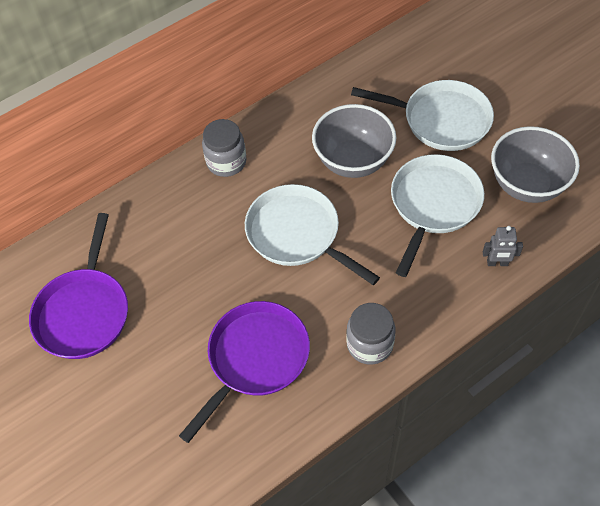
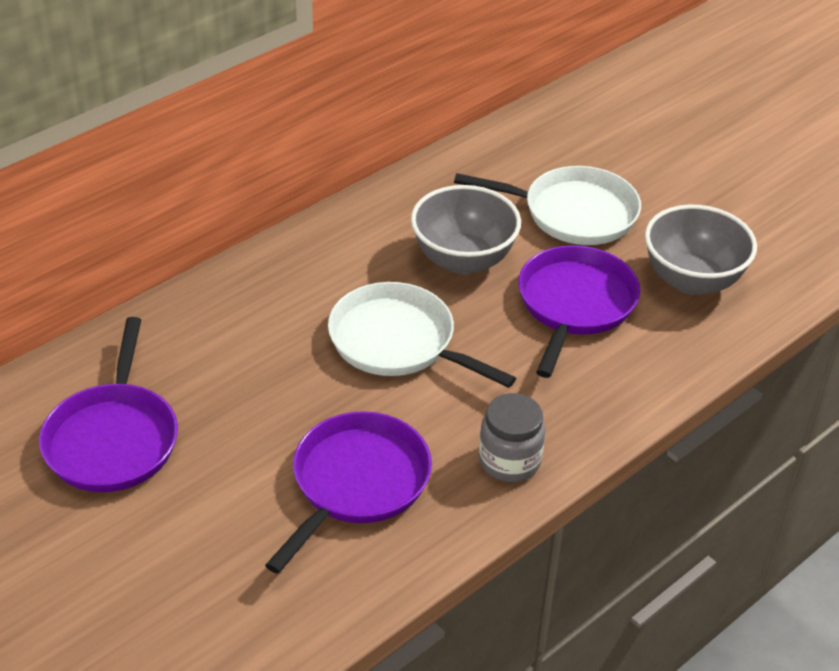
camera: 10 degrees left, 15 degrees down
(226, 162) = (293, 264): grey jar -> none
(433, 205) = (575, 305): white pan -> purple pan
(497, 263) = (665, 366): grey robot -> none

